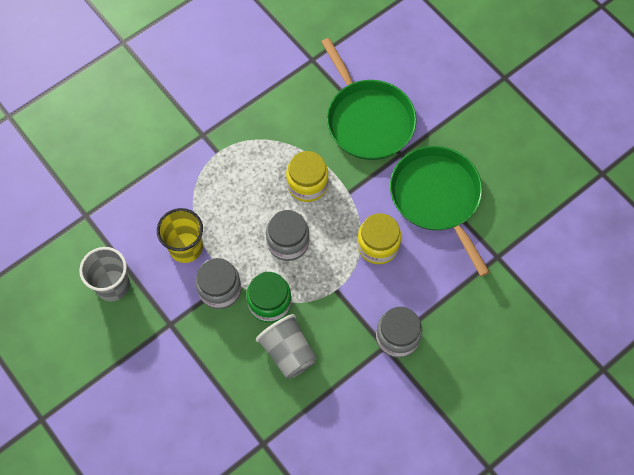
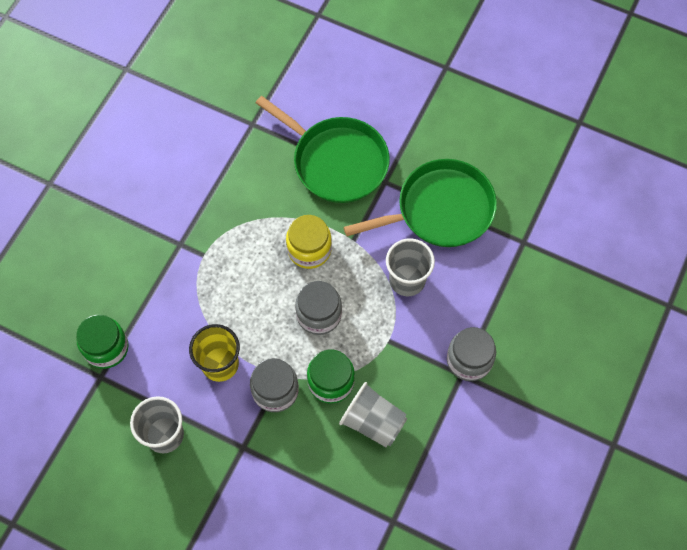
camera: 25 degrees left, 0 degrees up
(102, 194) = (106, 348): none -> green jar
(378, 246) = (407, 280): yellow jar -> grey cup
(437, 198) = (440, 210): green pan -> green pan turned 120 degrees clockwise

